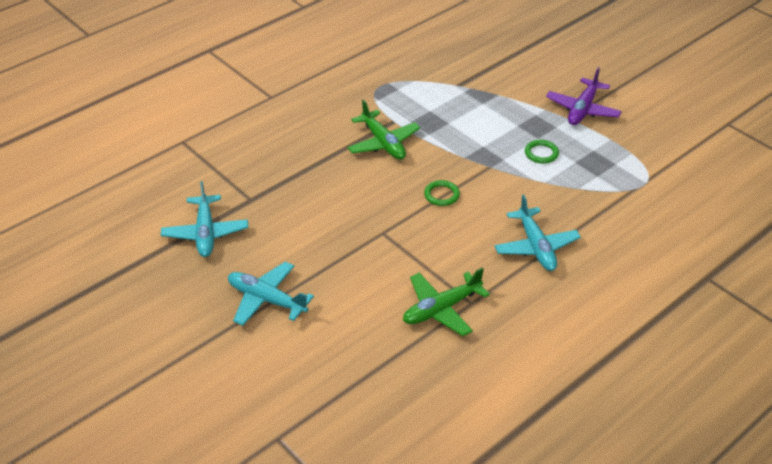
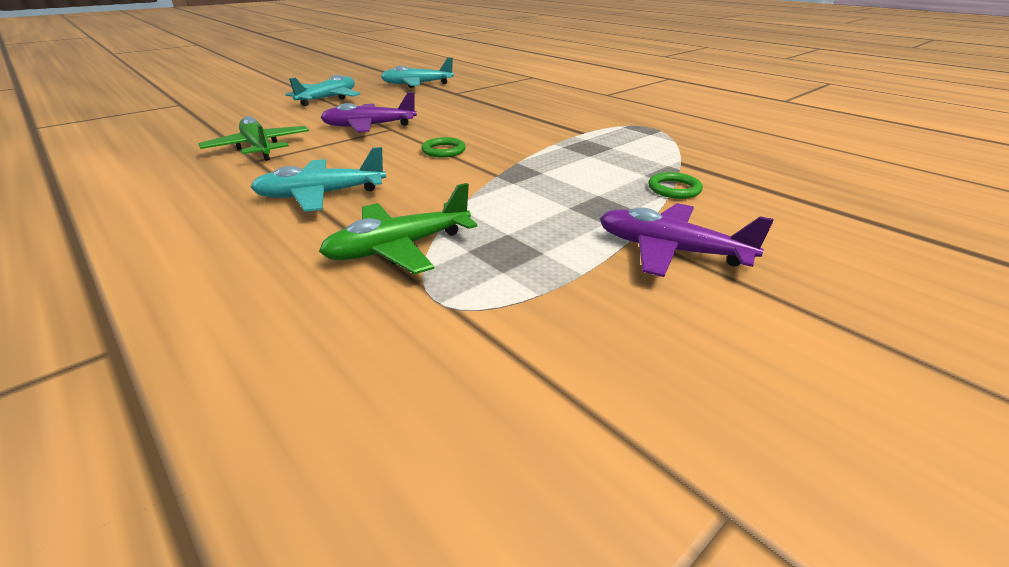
camera: 90 degrees right, 10 degrees down
(377, 248) = (369, 126): none -> purple plane
(383, 143) = (540, 128): green plane -> green plane (398, 248)
(541, 153) = (529, 208): green ring -> green ring (674, 189)

